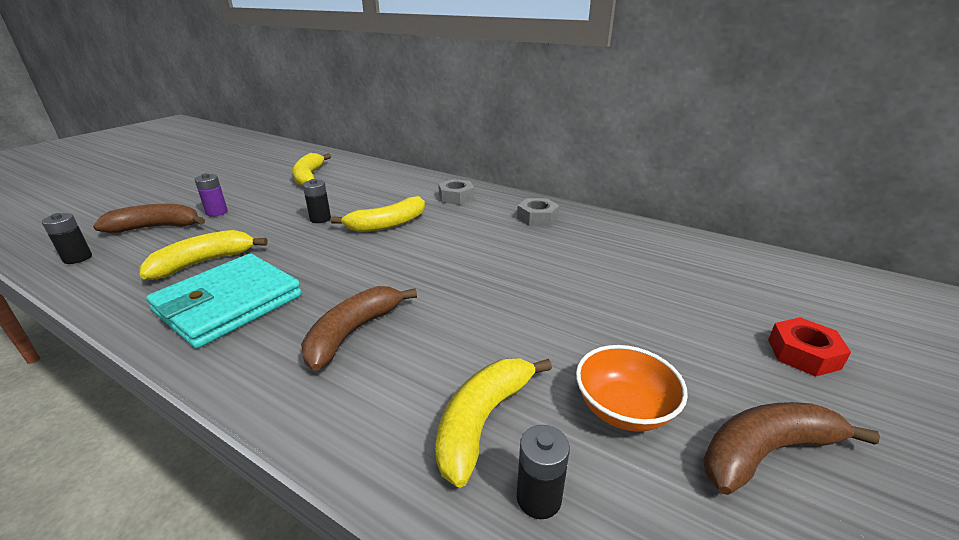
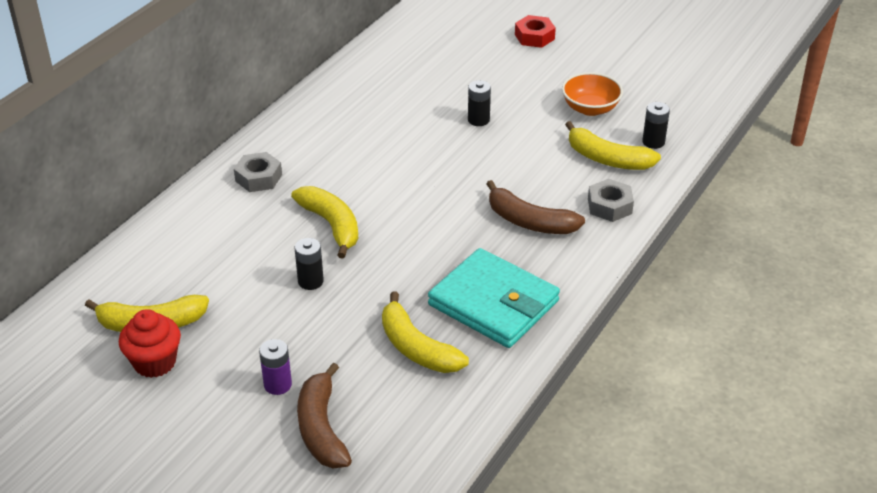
camera: 90 degrees left, 10 degrees up
(77, 258) = (404, 465): black battery -> black battery (478, 120)
(273, 180) = (154, 362): none -> red cupcake
(537, 218) = (325, 122): grey nut -> grey nut (609, 206)
(765, 452) = (613, 71): brown banana -> none

